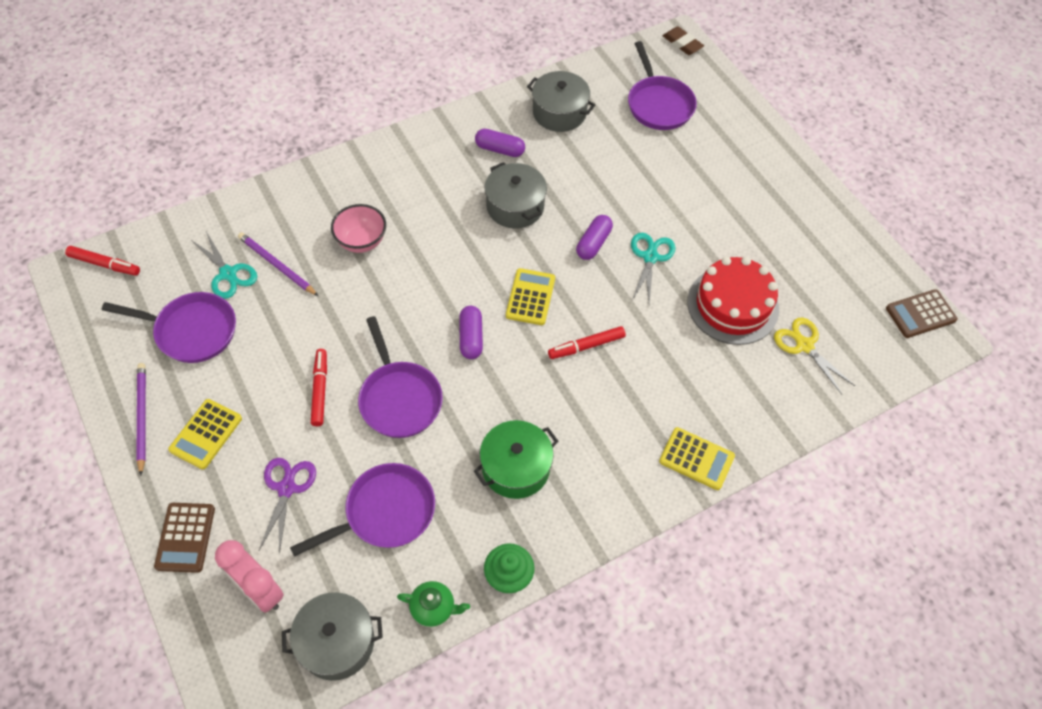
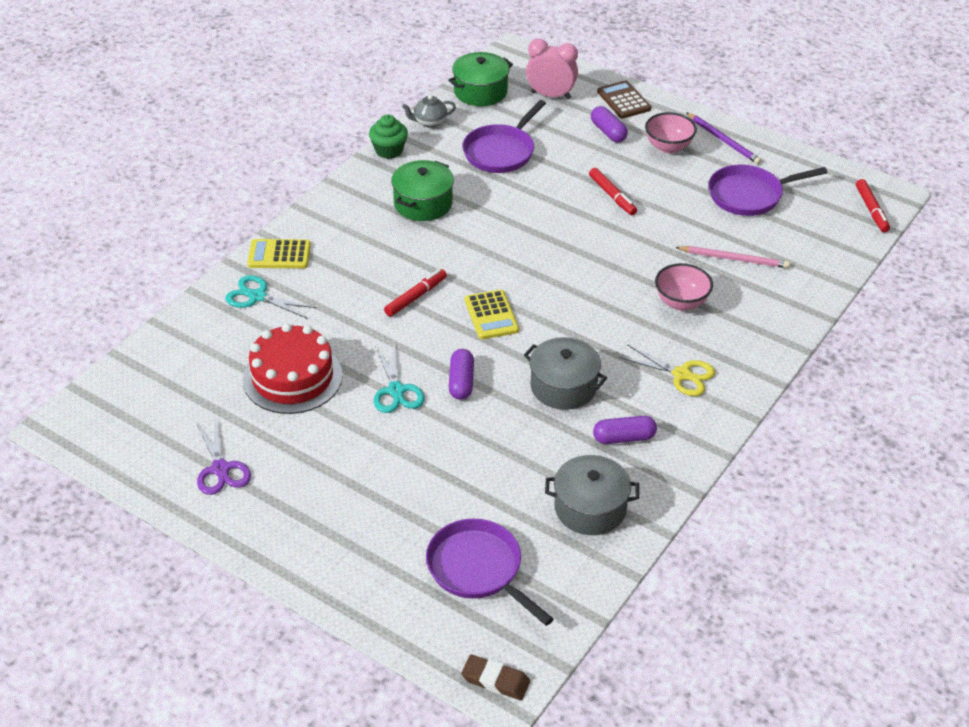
camera: 155 degrees right, 15 degrees down
(104, 264) = (871, 210): red marker -> red marker turned 90 degrees counterclockwise
(206, 434) = (668, 147): yellow calculator -> pink bowl
(228, 274) = (766, 239): turquoise scissors -> turquoise scissors (257, 296)
(277, 265) = (734, 259): purple pencil -> pink pencil
(286, 488) = (582, 141): purple scissors -> purple scissors (221, 469)
(337, 642) = (480, 91): grey pot -> green pot
(399, 398) = (546, 211): purple pan -> none
(434, 608) = (429, 122): green teapot -> grey teapot
(471, 338) = (521, 268): purple capsule -> purple capsule (608, 132)
(804, 345) = (209, 368): yellow scissors -> yellow scissors (682, 374)
(920, 314) = (91, 439): brown calculator -> none

